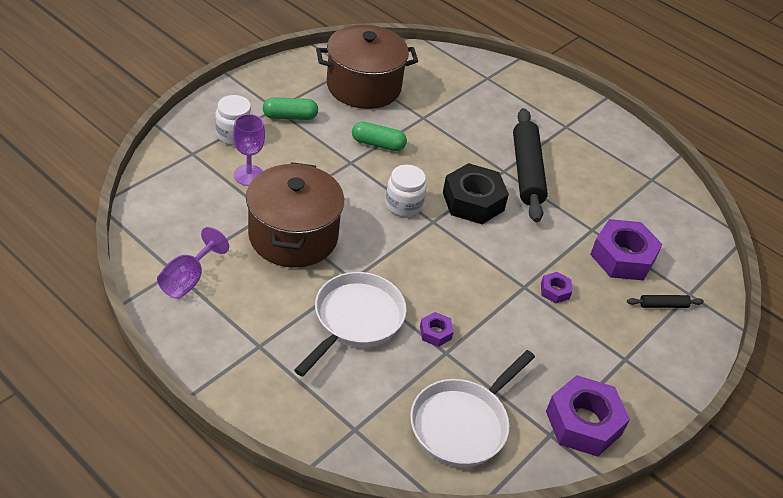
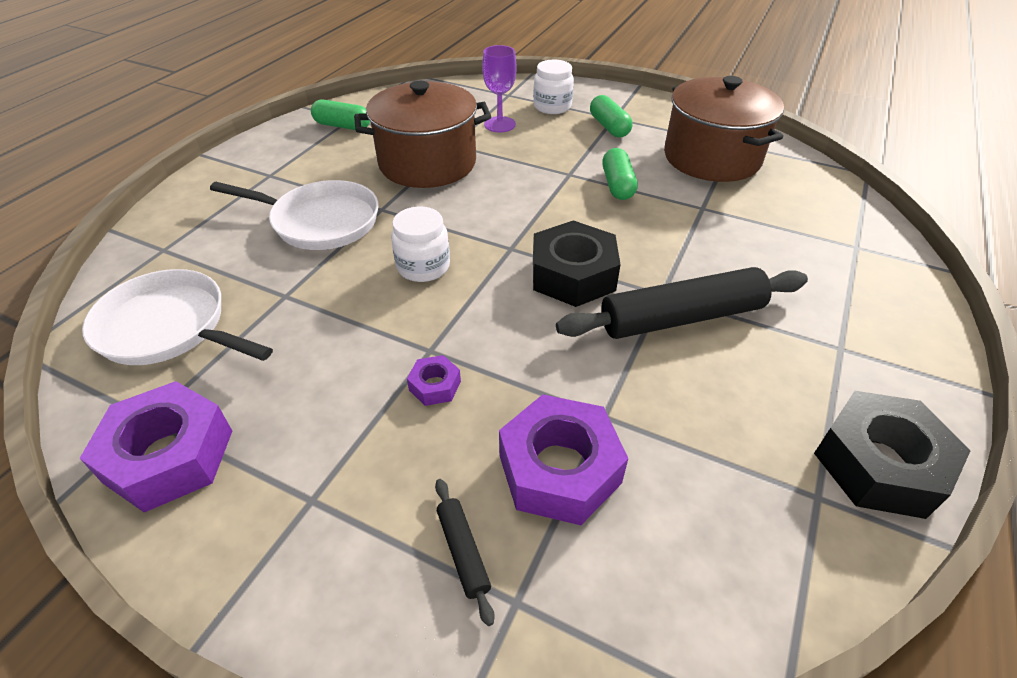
camera: 80 degrees right, 0 degrees up
(188, 279) = (342, 126): purple goblet -> green capsule
(403, 205) = (524, 221): white jar -> white jar (423, 267)
(435, 333) = (315, 282): purple nut -> none
(638, 152) = (878, 464): none -> black nut

